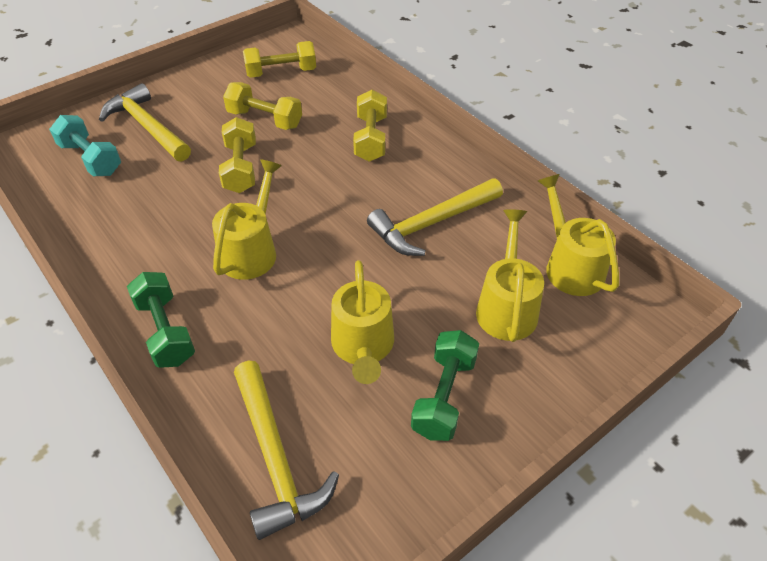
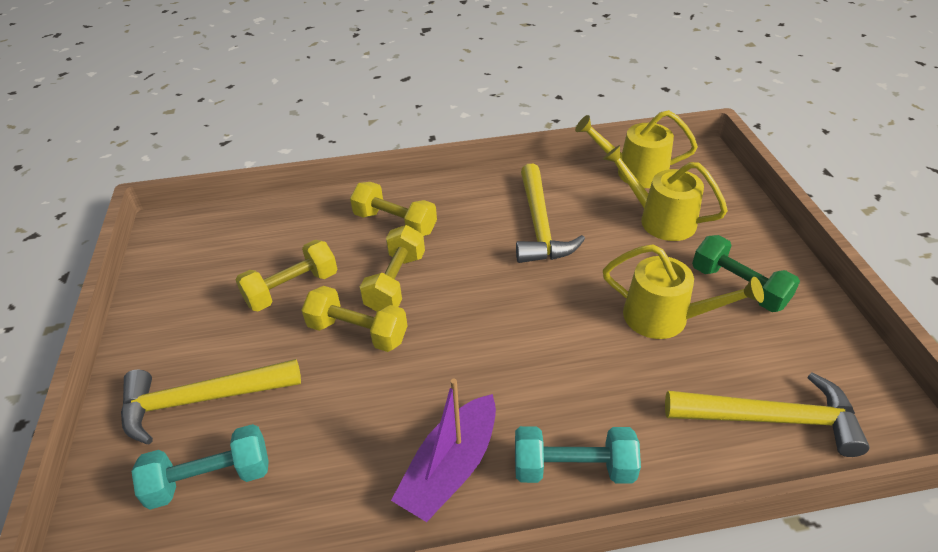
camera: 60 degrees left, 5 degrees down
(139, 263) = (450, 468): none -> purple boat
(165, 331) = (573, 468): green dumbbell -> turquoise dumbbell
(251, 250) = (494, 360): yellow watering can -> none
(281, 73) = (222, 252): yellow dumbbell -> yellow dumbbell (396, 282)

